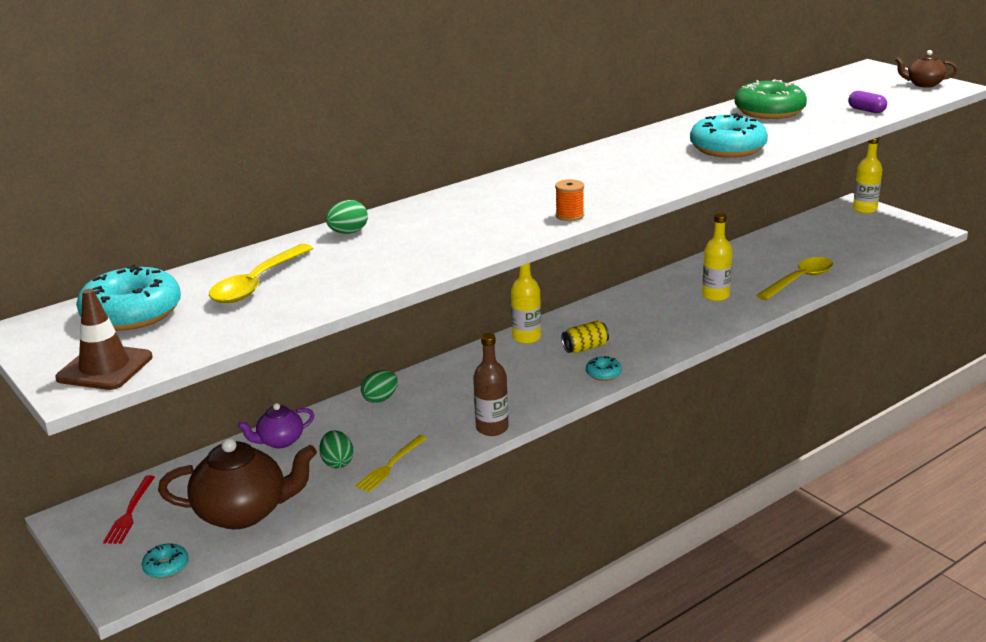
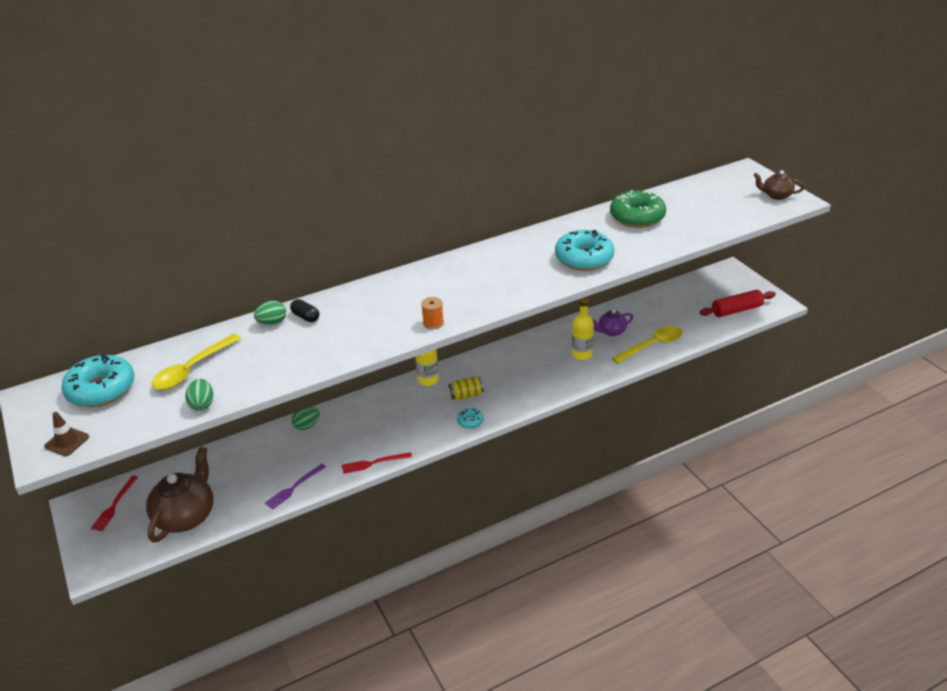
camera: 10 degrees right, 10 degrees up
(105, 368) = (67, 442): brown traffic cone -> brown traffic cone, size x0.67
(166, 567) = (124, 555): turquoise donut -> none
(244, 512) = (186, 516): brown teapot -> brown teapot turned 75 degrees counterclockwise
(280, 441) = (228, 456): purple teapot -> purple teapot (611, 331)
(337, 462) = (260, 480): green egg -> green egg (202, 404)
(390, 465) = (294, 487): yellow fork -> purple fork
(392, 224) = (305, 317): none -> black capsule
(492, 428) = (374, 463): brown bottle -> red fork
(864, 209) = (735, 276): yellow bottle -> none
(866, 110) = (713, 224): purple capsule -> none
(884, 239) = (736, 310): none -> red rolling pin

